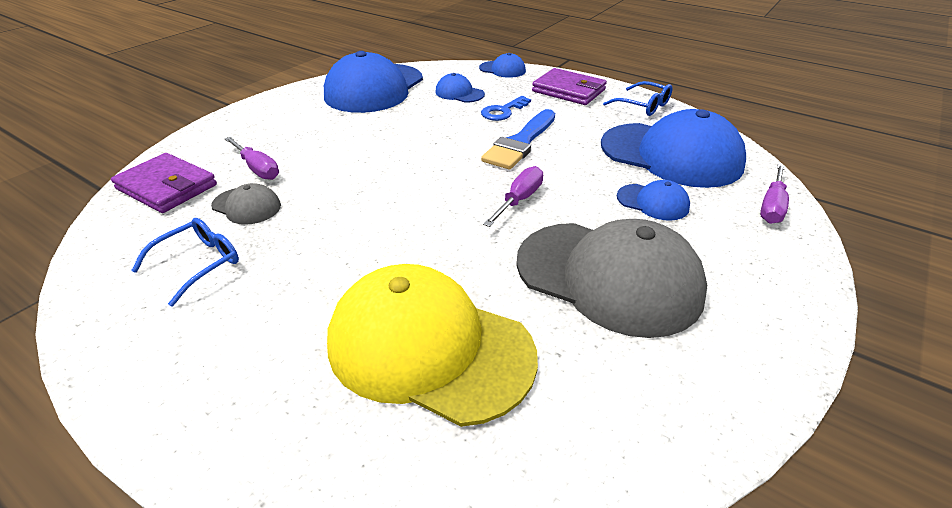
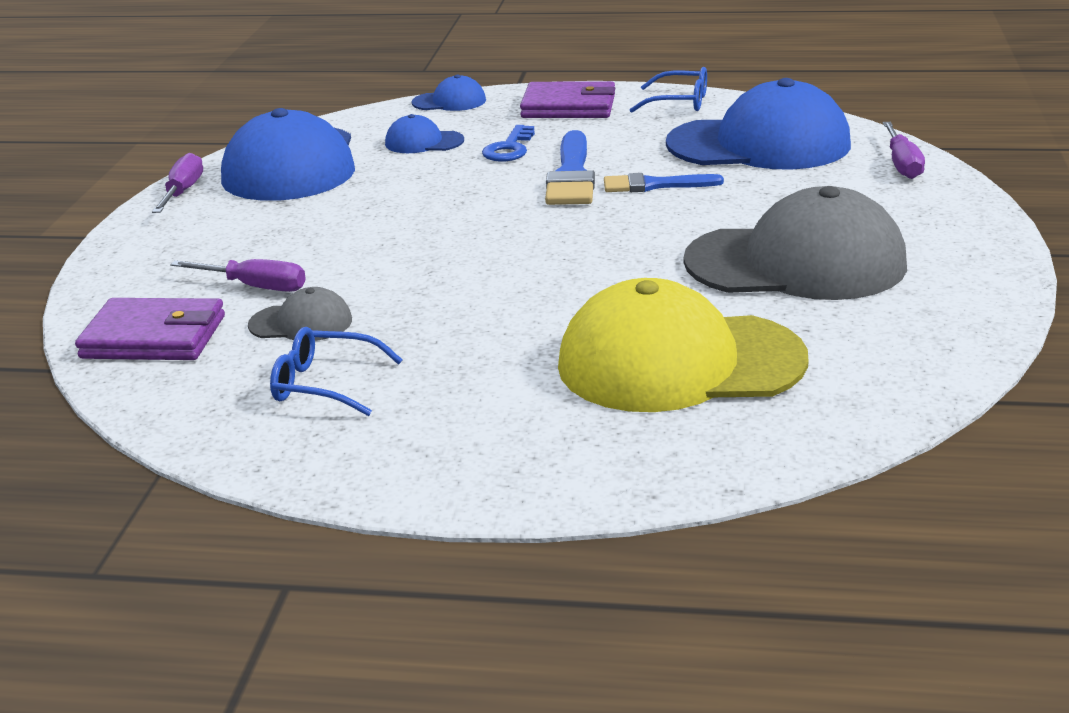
camera: 25 degrees left, 10 degrees down
(198, 264) = (325, 384): blue glasses -> blue glasses turned 90 degrees counterclockwise
(519, 200) = (634, 228): purple screwdriver -> purple screwdriver (182, 192)
(567, 167) = (654, 185): none -> blue brush
(653, 202) = (781, 192): blue cap -> none

